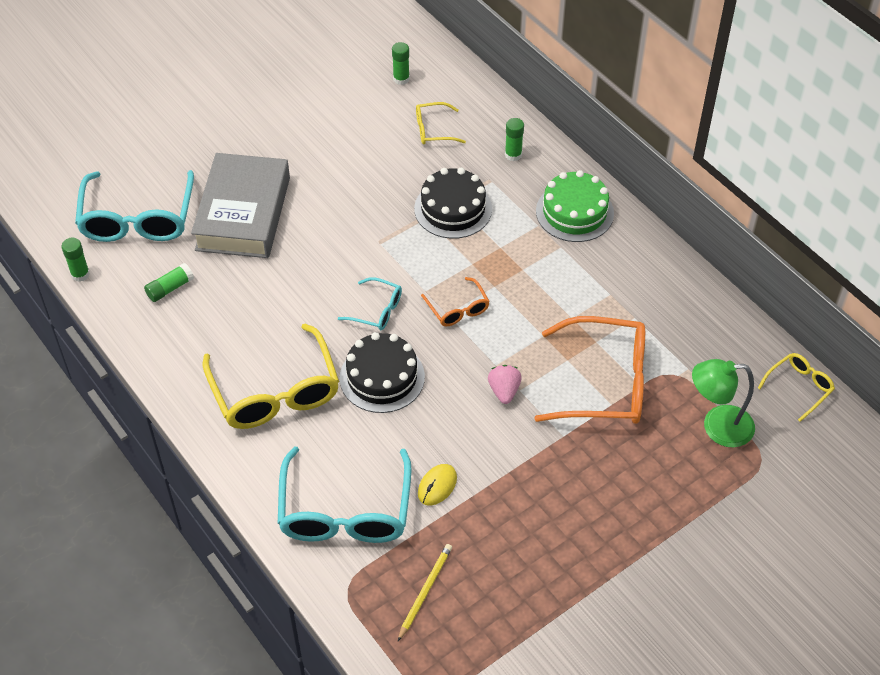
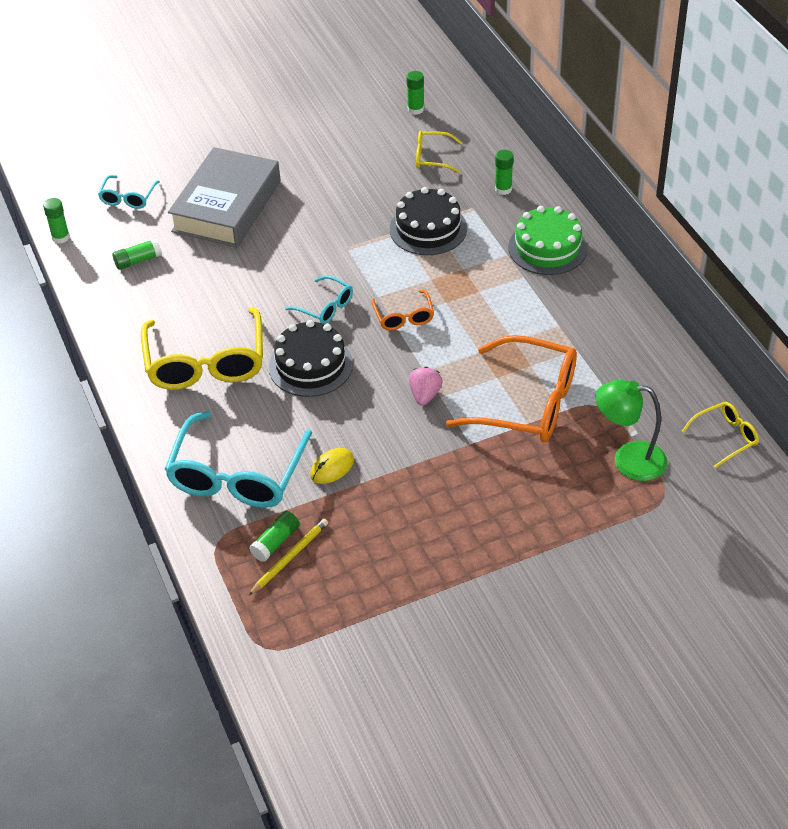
camera: 15 degrees right, 5 degrees down
(137, 219) = (128, 198): turquoise glasses -> turquoise glasses, size x0.49
(406, 577) = (275, 542): none -> green glue stick

